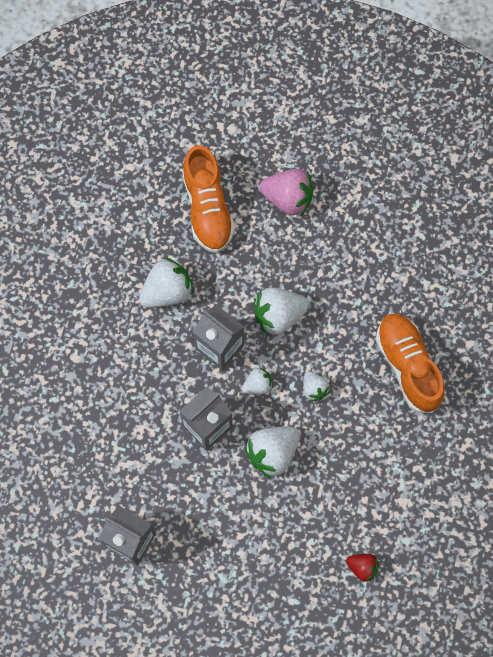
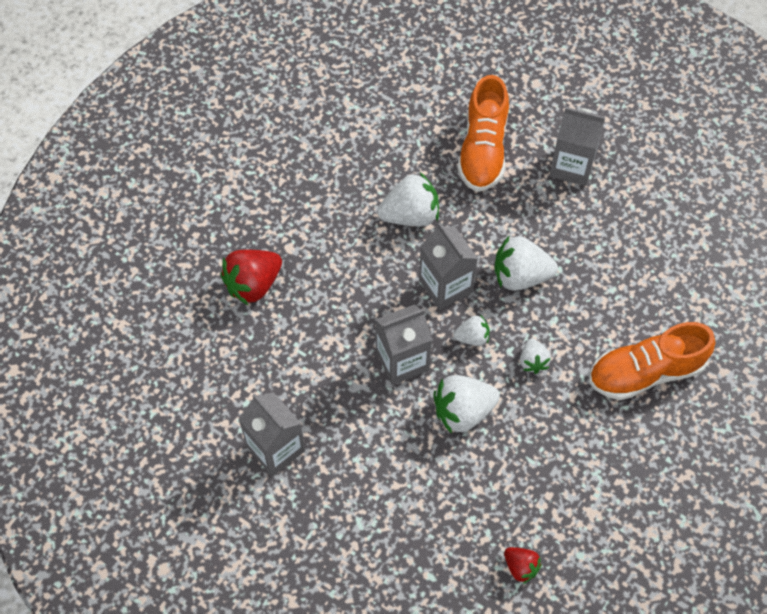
camera: 20 degrees right, 10 degrees down
(57, 402) = (253, 284): none -> red strawberry
(288, 199) = (572, 166): pink strawberry -> grey carton
(408, 366) = (646, 372): orange shoe -> orange shoe turned 105 degrees counterclockwise

